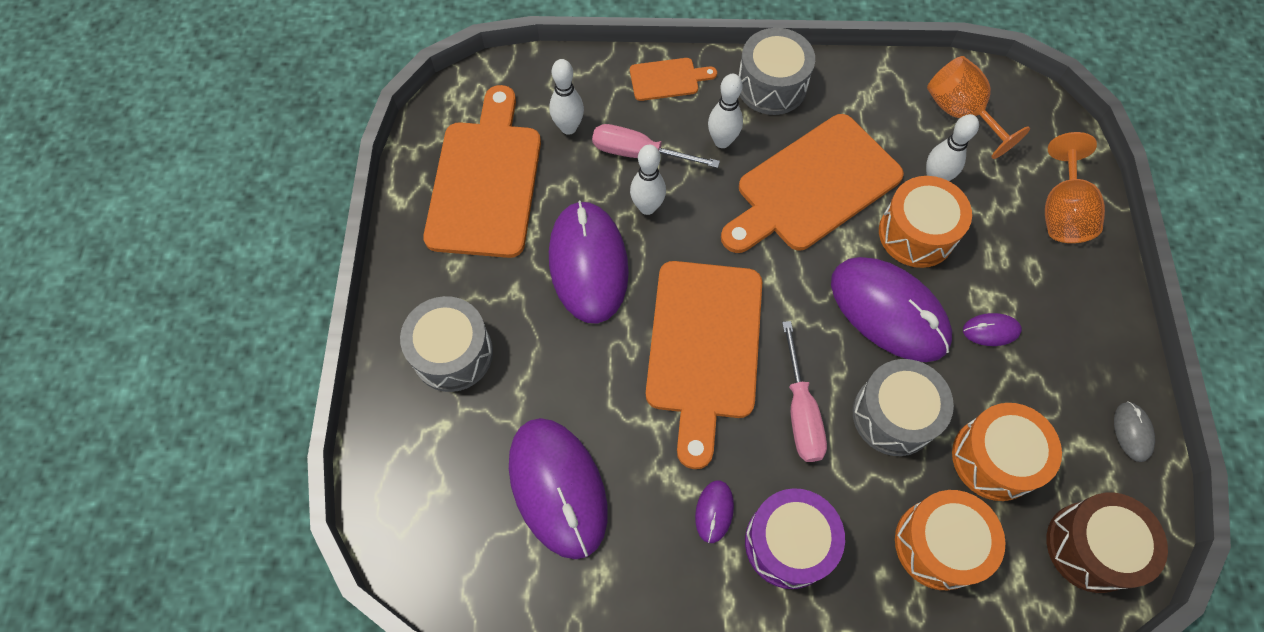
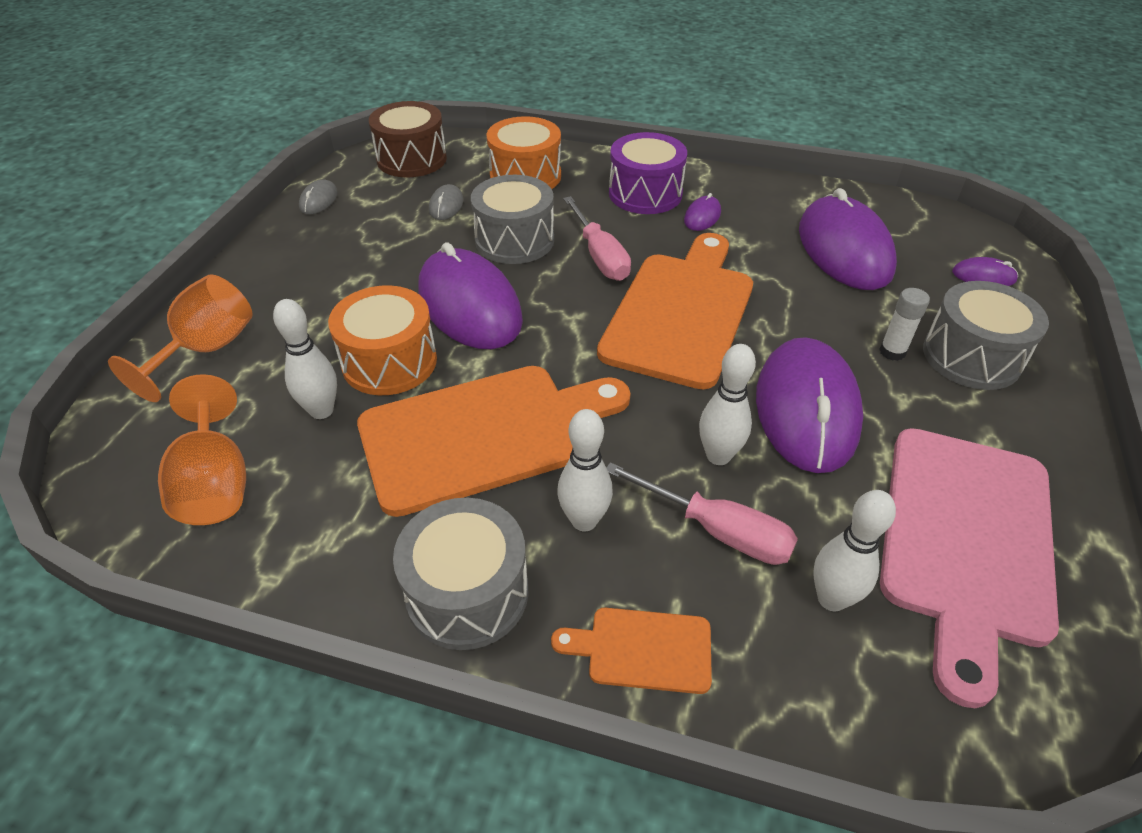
camera: 165 degrees left, 20 degrees down
(486, 181) = (965, 540): orange cutting board -> pink cutting board
(519, 343) = (892, 352): none -> white glue stick
(800, 411) = (600, 256): pink screwdriver -> pink screwdriver turned 150 degrees clockwise
(991, 330) = (378, 274): purple mouse -> purple mouse (983, 276)
(994, 458) = (446, 205): orange drum -> grey mouse

